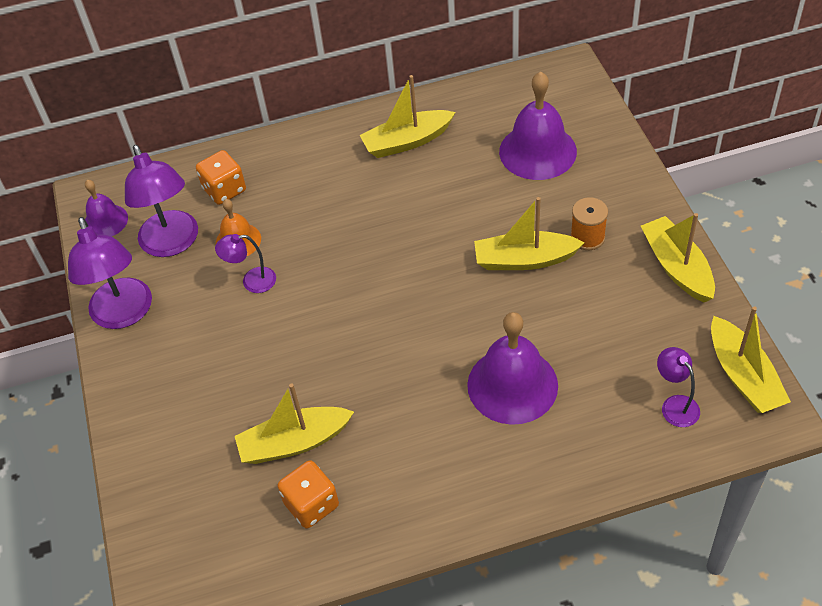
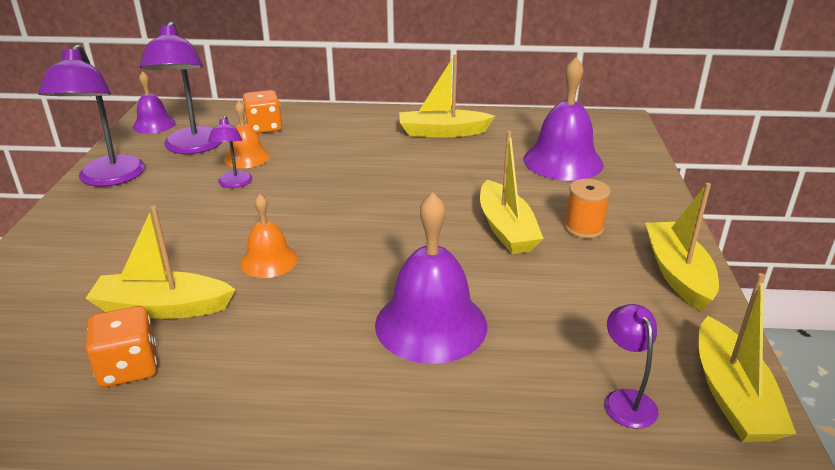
camera: 15 degrees right, 20 degrees down
(252, 281) = (234, 184): purple lamp -> purple lamp turned 105 degrees counterclockwise
(346, 364) = (269, 260): none -> orange bell
(524, 260) = (506, 229): yellow boat -> yellow boat turned 120 degrees counterclockwise

